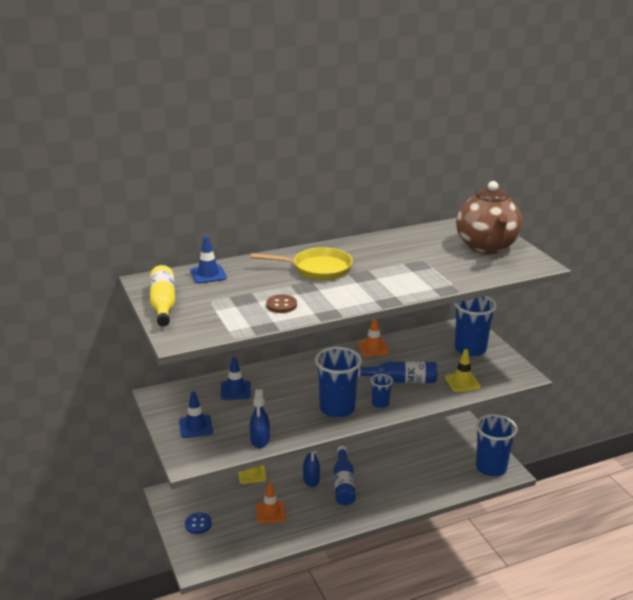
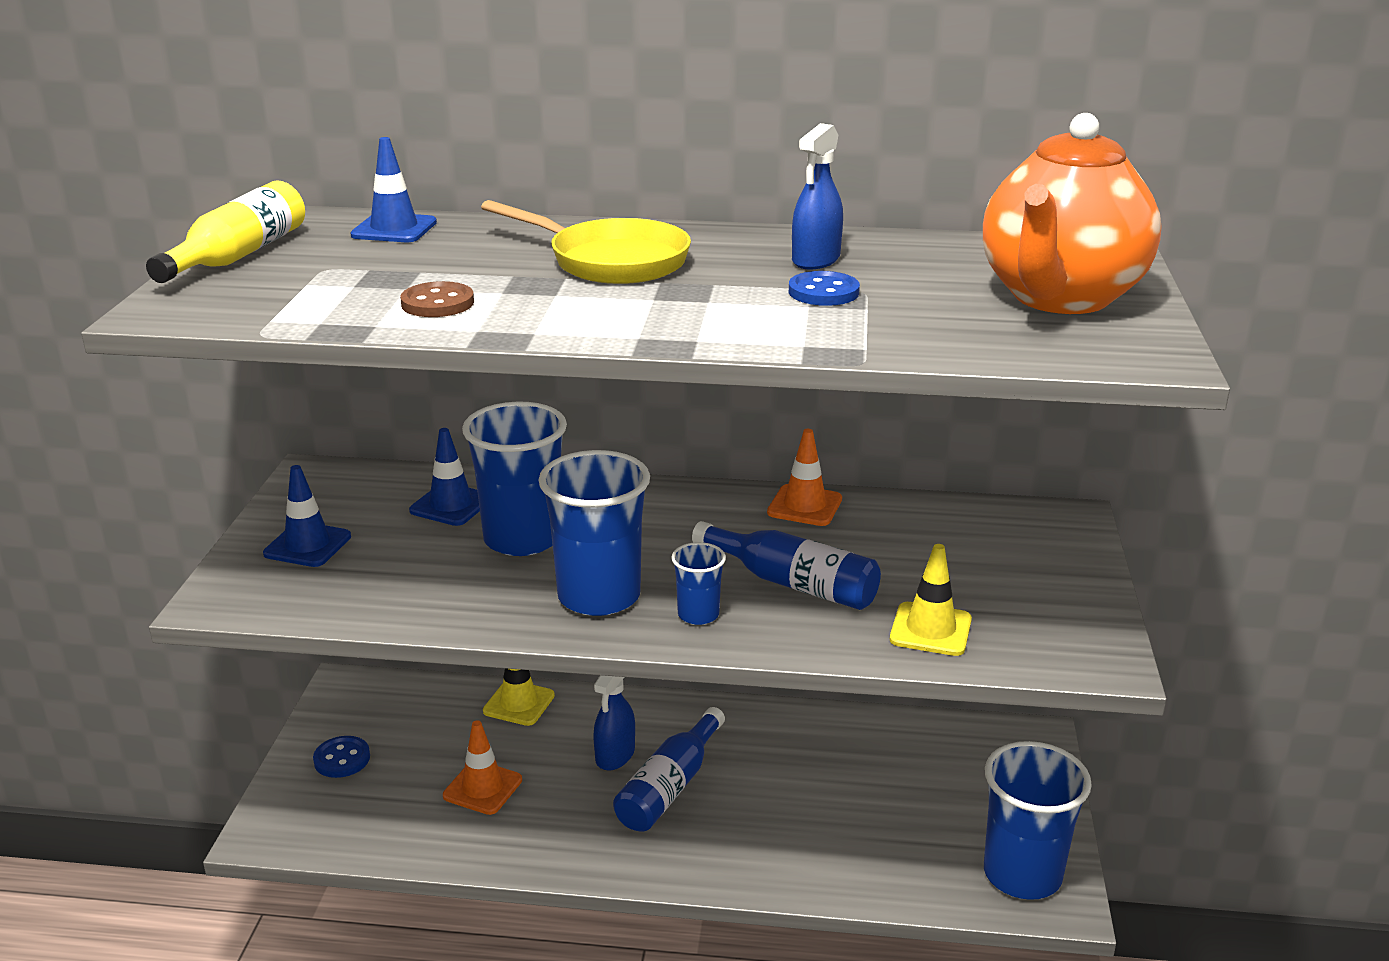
camera: 30 degrees right, 0 degrees up
(260, 440) = (386, 605): blue spray bottle -> blue spray bottle (816, 260)
(410, 264) = (823, 292): none -> blue button
(470, 349) = (1024, 567): blue cup -> blue cup (522, 539)
(486, 247) = (1060, 298): brown teapot -> orange teapot

